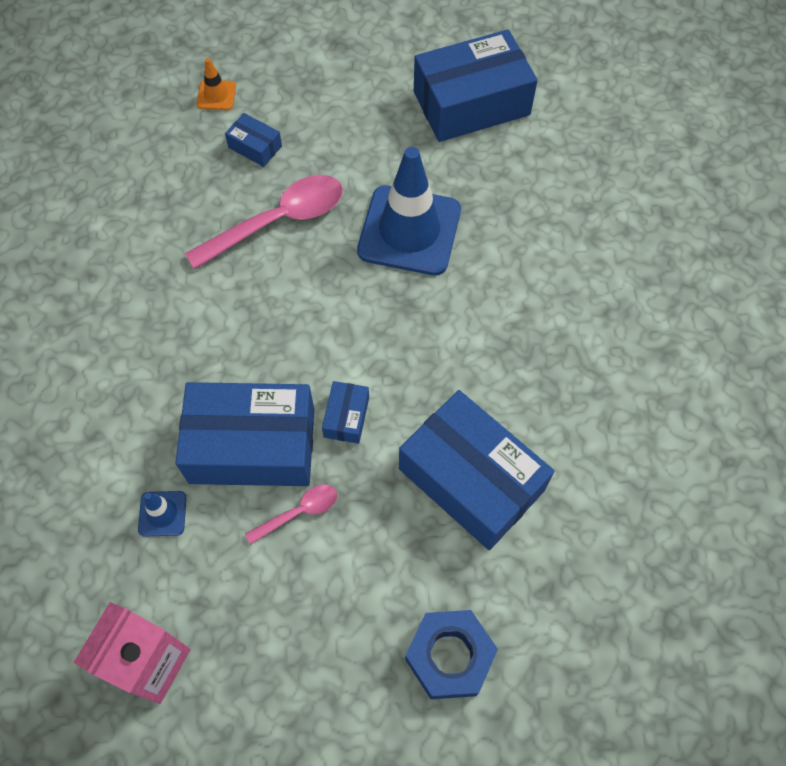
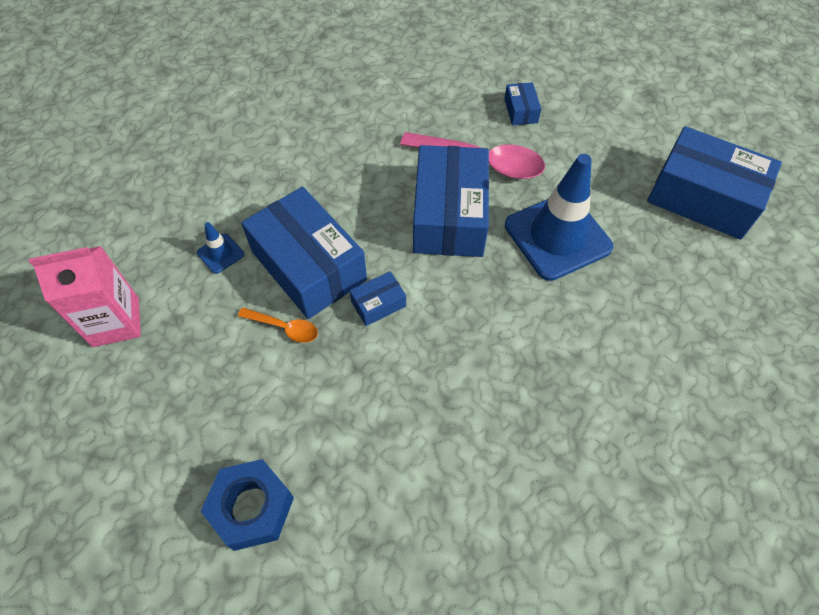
camera: 50 degrees right, 5 degrees down
(216, 95) = (533, 66): orange traffic cone -> none
(299, 512) = (284, 327): pink spoon -> orange spoon
(471, 479) = (403, 419): blue box -> blue box (449, 216)

